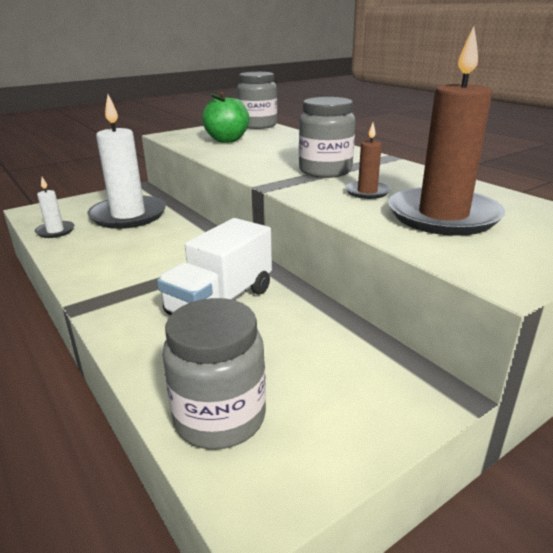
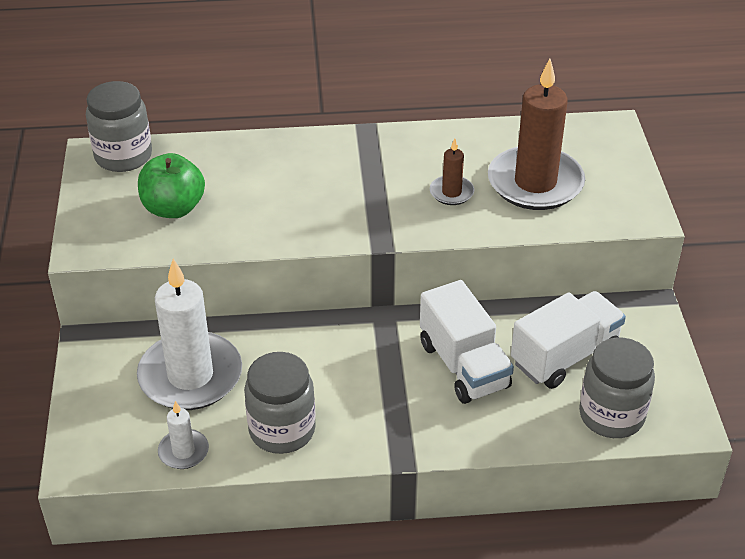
camera: 60 degrees left, 15 degrees up
(287, 354) = (565, 356): none -> white truck
(325, 171) = (370, 188): grey jar -> grey jar (282, 430)

